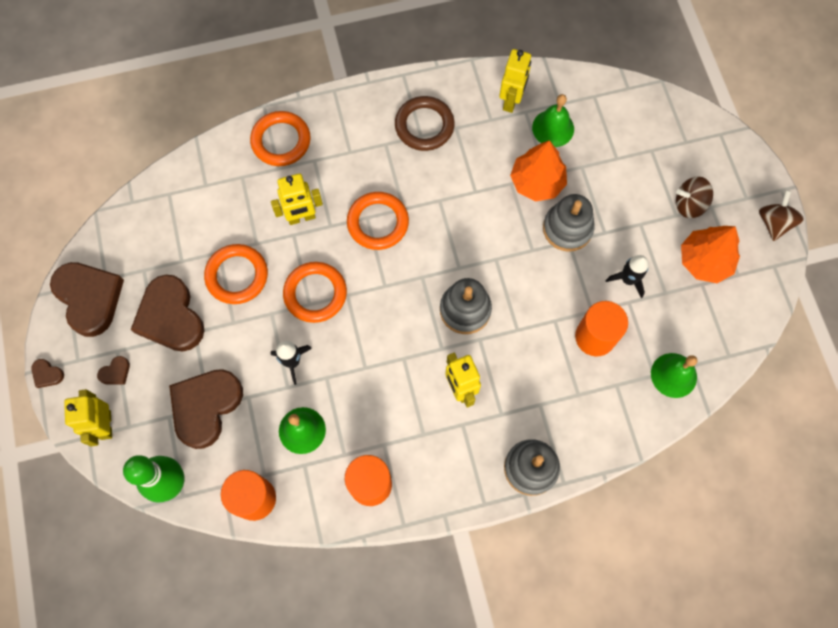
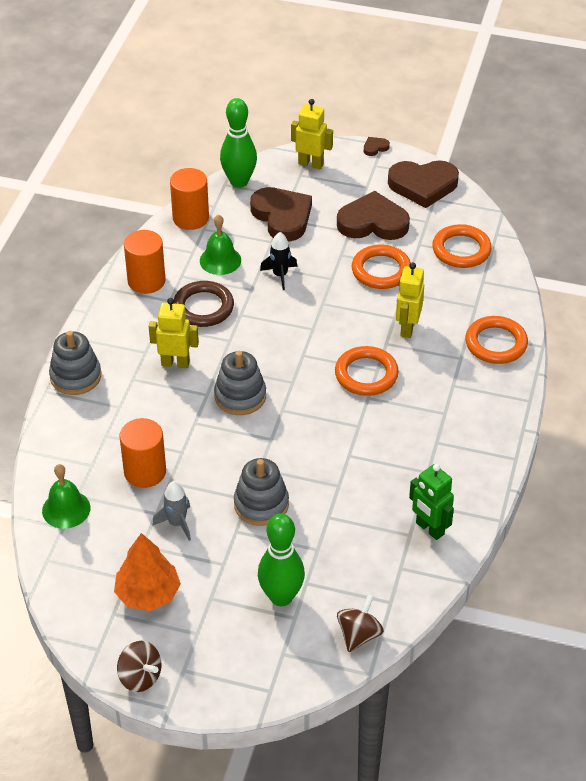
camera: 120 degrees right, 25 degrees down
(115, 372) = (349, 181): brown heart -> none
(315, 294) = (329, 310): orange ring -> orange ring (461, 250)
(424, 126) = (445, 449): brown ring -> brown ring (203, 307)
(511, 101) = (429, 529): yellow robot -> green robot
(537, 182) = (326, 505): orange tree -> none
(553, 128) = (376, 547): green bell -> none
(628, 280) = (177, 523): black rocket -> grey rocket
(641, 168) = (281, 597): none -> green bowling pin
(689, 204) = (213, 615): brown spinning top -> brown spinning top (359, 635)

